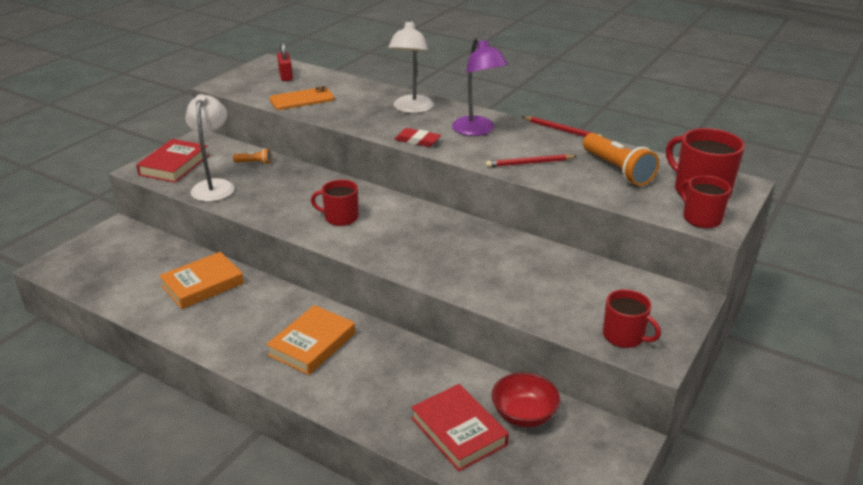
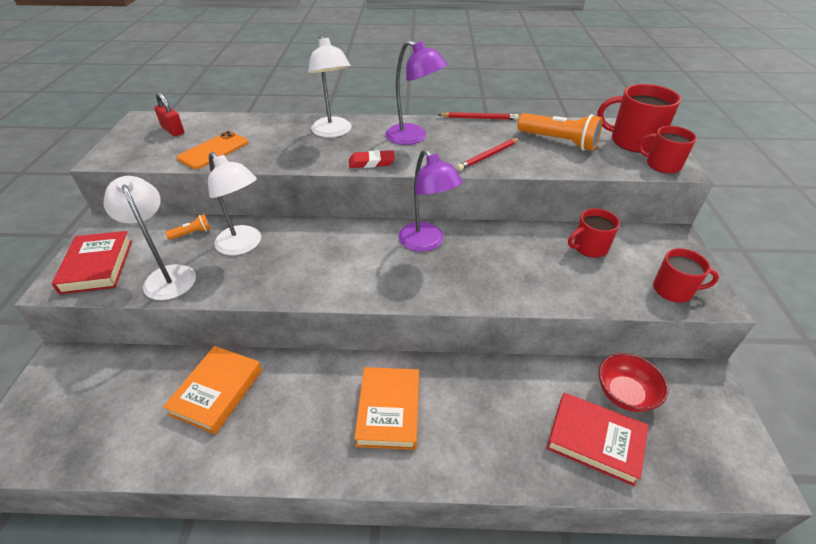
camera: 30 degrees left, 10 degrees up
(284, 183) = (244, 245): none -> white lamp
(340, 218) = (335, 264): red mug -> red mug (589, 247)
(432, 226) = (426, 243): none -> purple lamp

